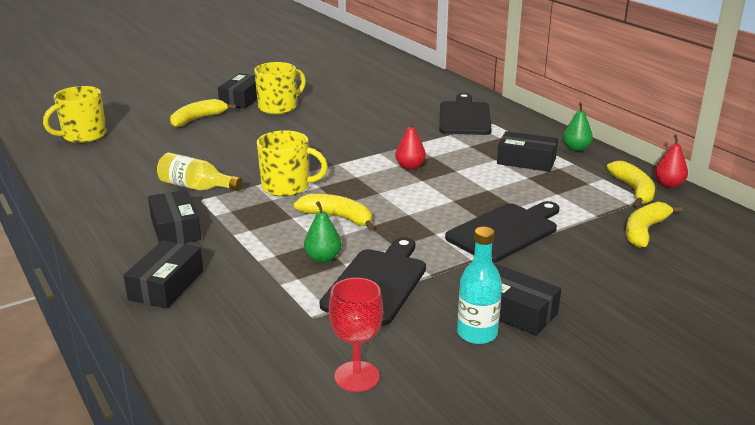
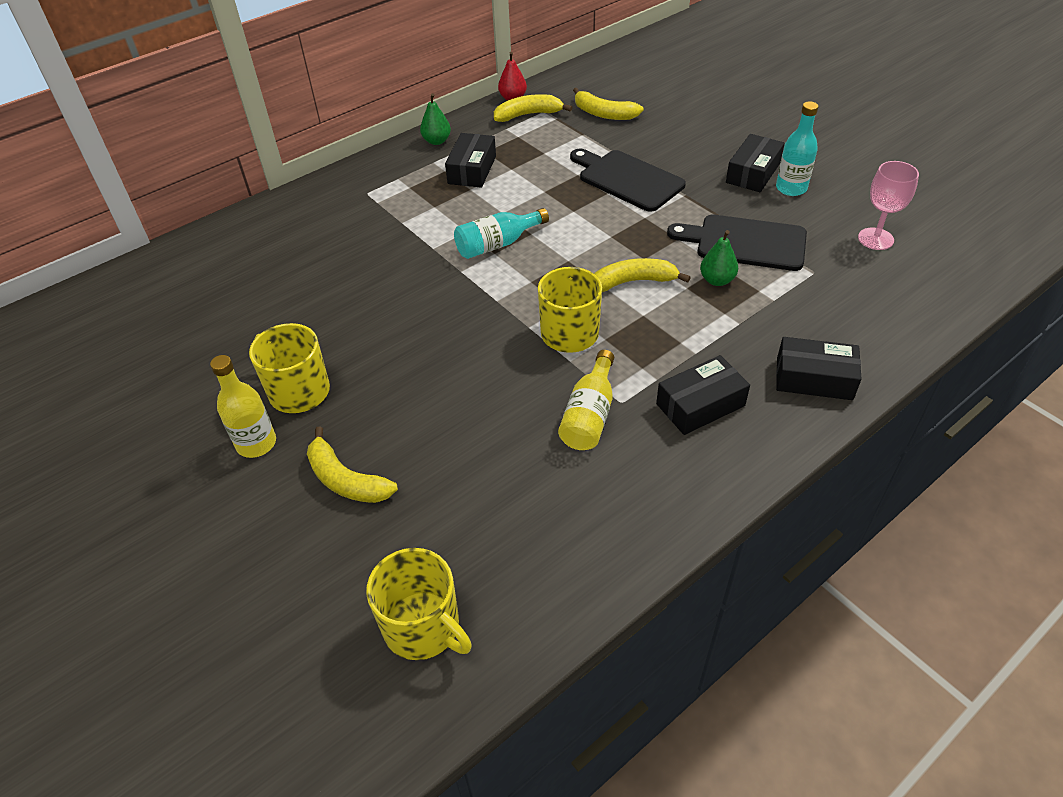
camera: 95 degrees left, 20 degrees up
(242, 99) = (256, 443): black box -> yellow bottle
(338, 218) = (633, 282): yellow banana -> yellow banana turned 60 degrees clockwise
(357, 376) = (875, 239): red goblet -> pink goblet
(410, 166) = (497, 244): red pear -> turquoise bottle
(464, 117) = (346, 214): black cutting board -> none

